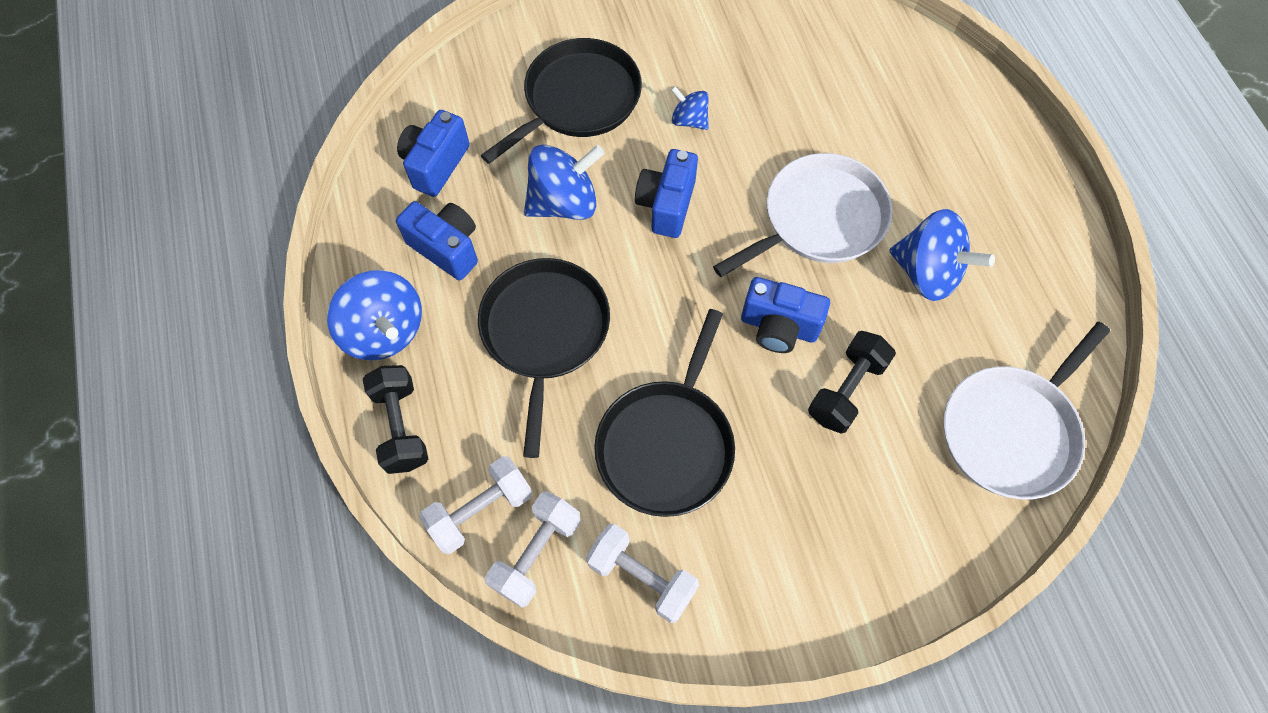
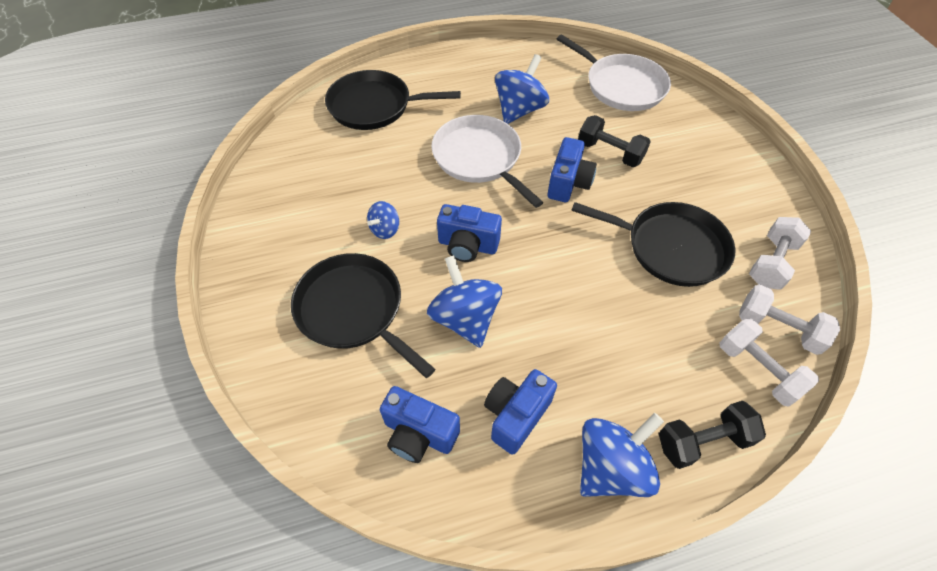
camera: 90 degrees left, 10 degrees down
(544, 332) = (593, 329): black pan -> black pan (374, 106)

